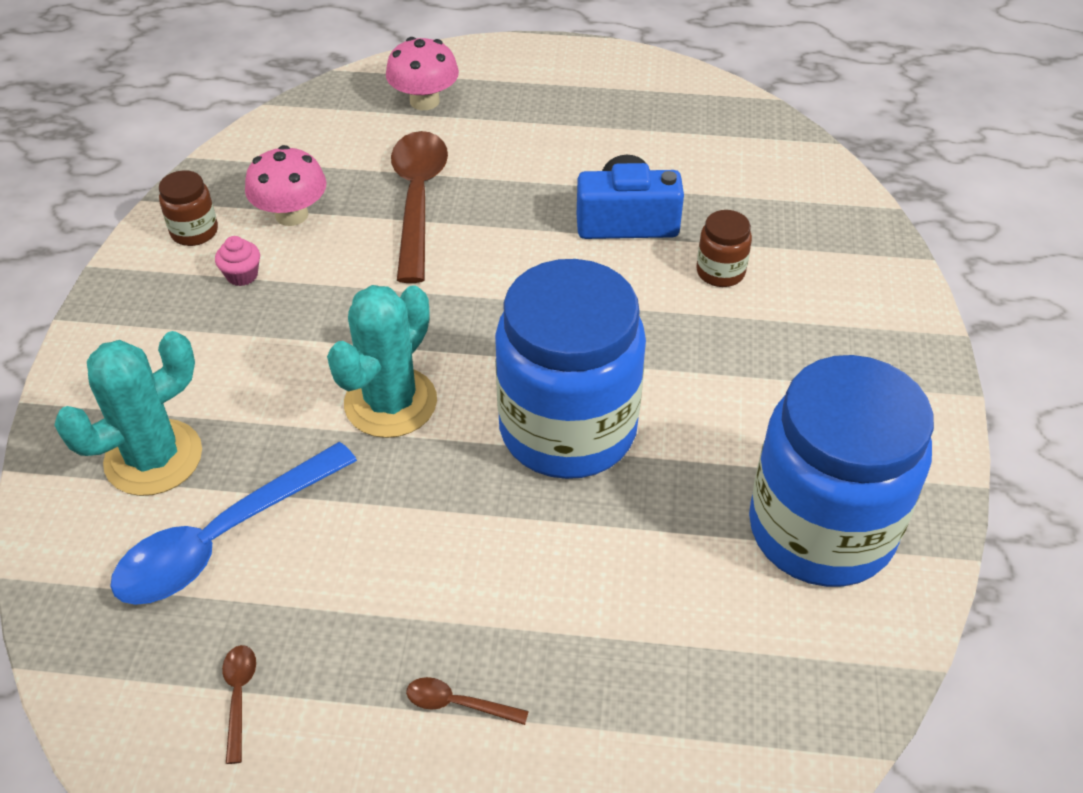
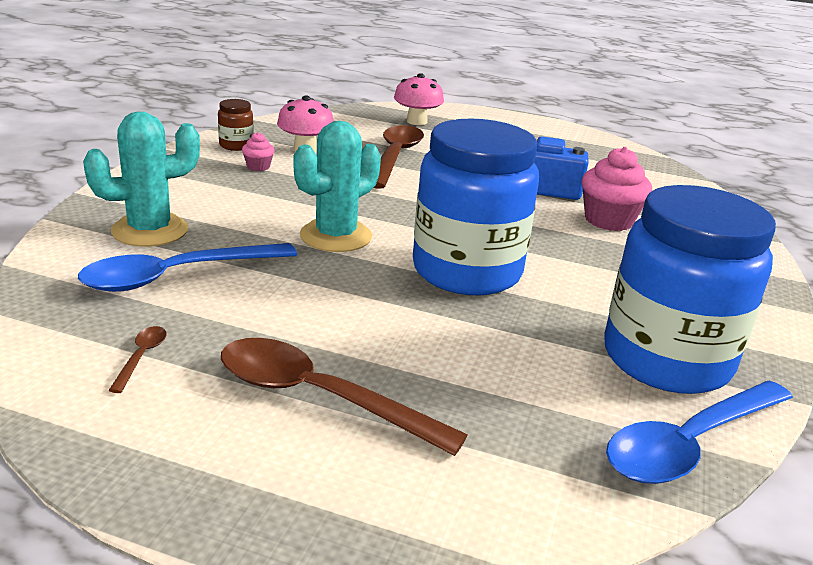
camera: 10 degrees right, 20 degrees down
(457, 703) = (318, 397): brown spoon -> brown spoon, size x2.42
(720, 272) = (608, 220): brown jar -> pink cupcake
(859, 662) = (689, 444): none -> blue spoon

